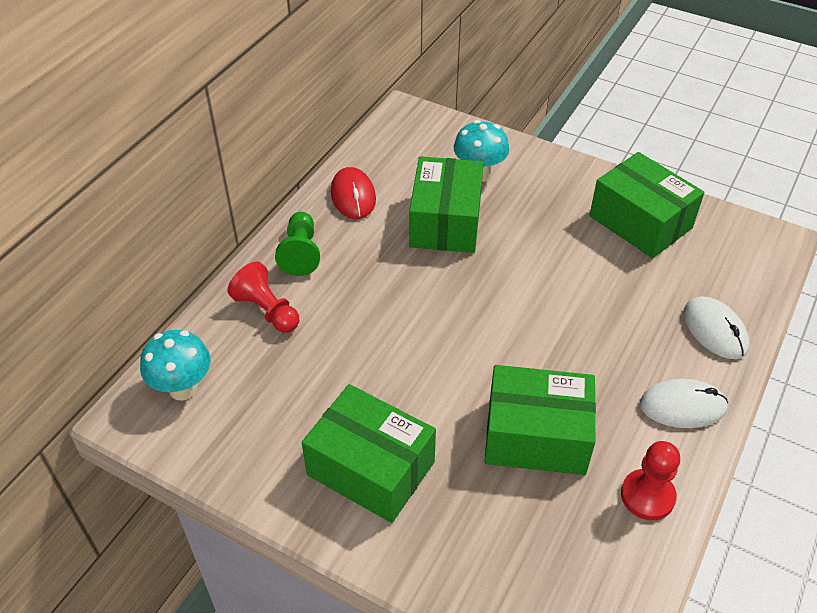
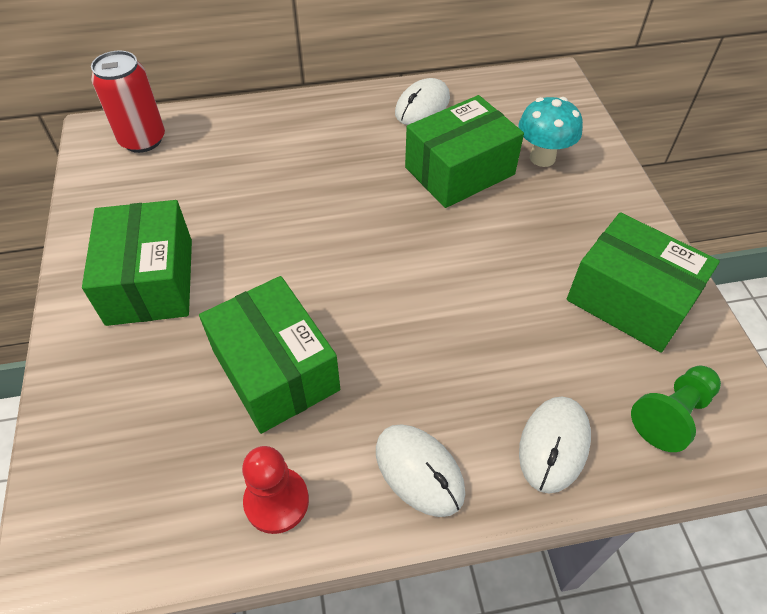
camera: 50 degrees right, 5 degrees up
(183, 388) = (142, 140): turquoise mushroom -> red can
(267, 310) = (254, 134): red pawn -> none
(300, 253) = (330, 116): green pawn -> green pawn (672, 414)
(353, 196) = (422, 106): red mouse -> white mouse
(640, 222) = (630, 300): green box -> green box turned 60 degrees counterclockwise

